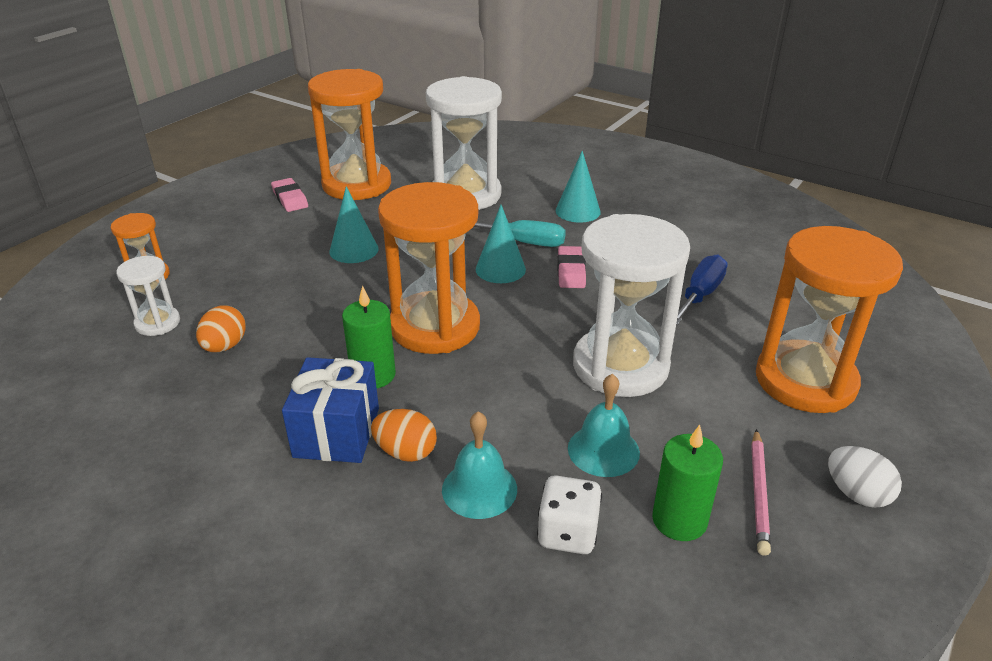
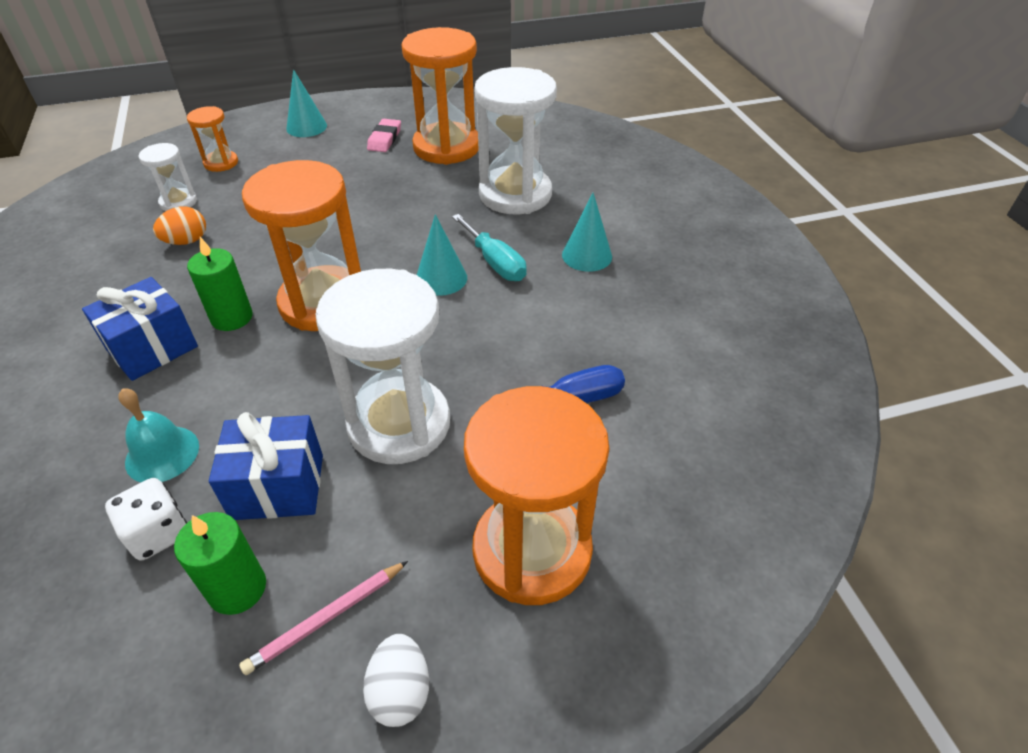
camera: 40 degrees right, 10 degrees up
(354, 250) = (364, 205): turquoise cone -> turquoise cone (306, 127)
(406, 452) = (165, 392): orange egg -> none
(571, 271) = (493, 311): pink eraser -> none
(603, 450) = (278, 487): turquoise bell -> blue gift

